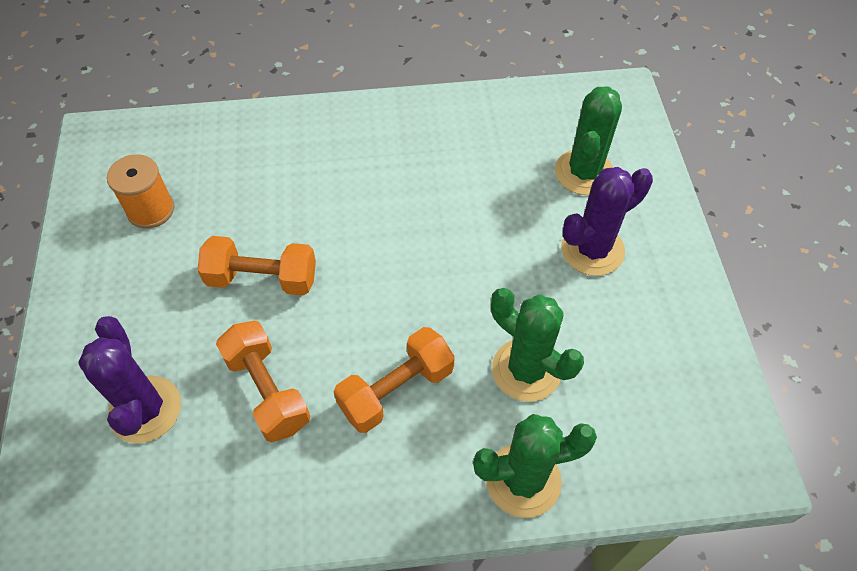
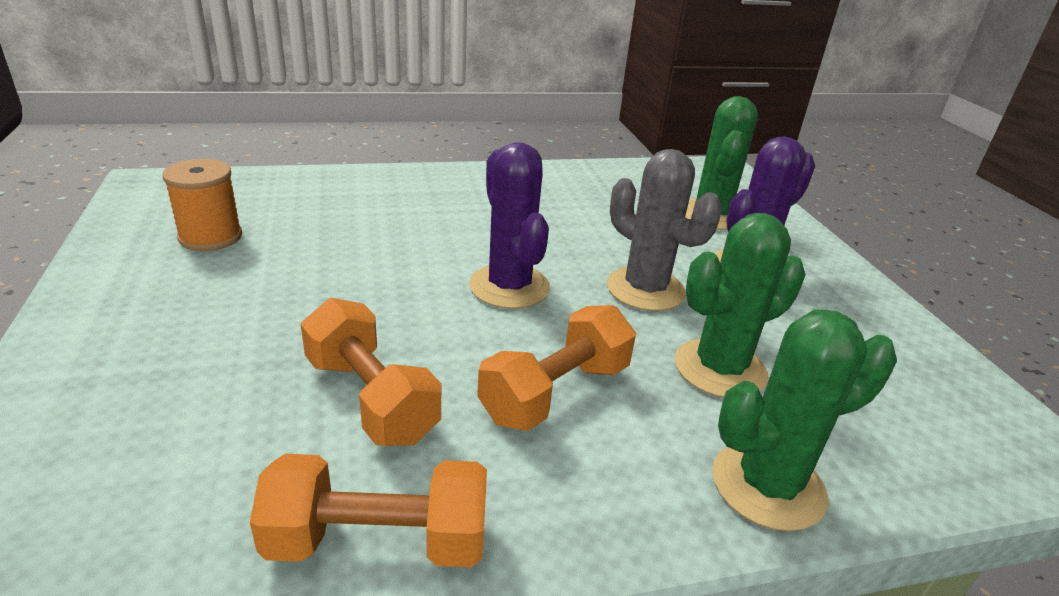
camera: 10 degrees left, 25 degrees down
(145, 409) = (178, 425): purple cactus -> purple cactus (509, 287)
(262, 278) = (357, 292): orange dumbbell -> orange dumbbell (378, 541)
(493, 277) = (645, 289): none -> grey cactus
(526, 370) = (720, 369): green cactus -> green cactus turned 60 degrees counterclockwise

